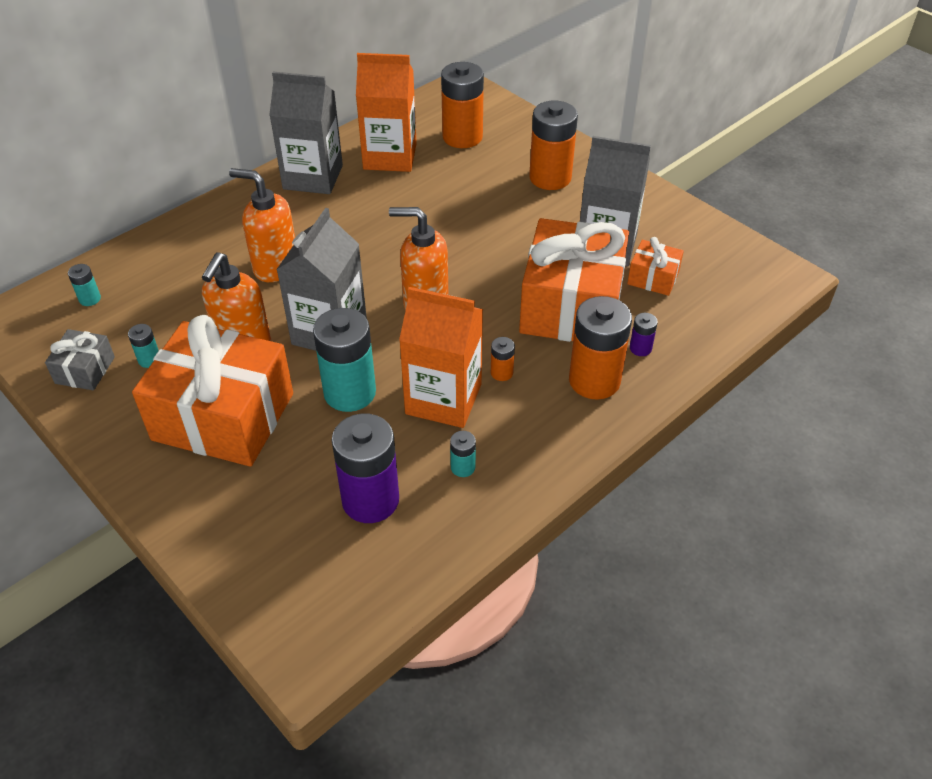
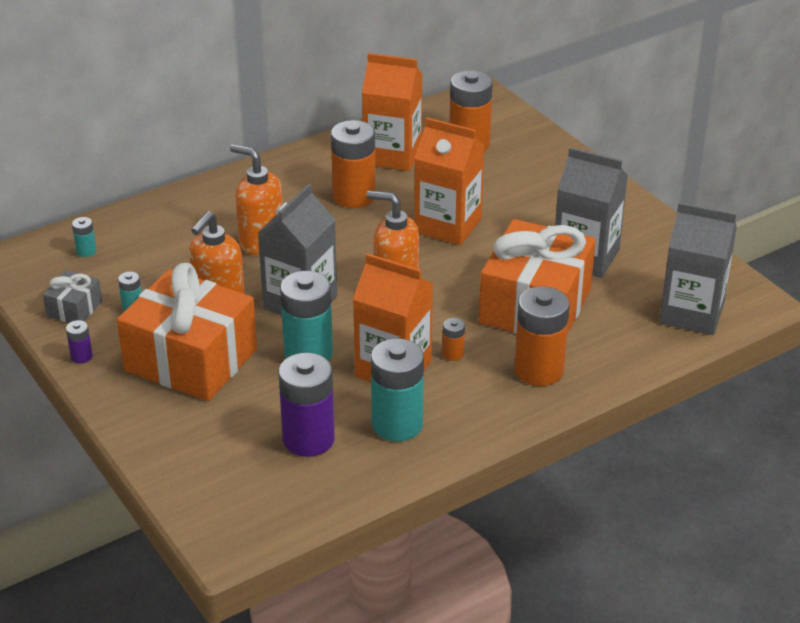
camera: 10 degrees right, 10 degrees down
(313, 177) = (312, 167): grey carton -> grey carton (691, 313)
(462, 226) = (448, 226): none -> orange carton
(463, 467) = (397, 424): turquoise battery -> turquoise battery, size x2.25
(550, 178) = (547, 190): orange battery -> orange battery (354, 196)
(640, 348) = (591, 349): purple battery -> purple battery (81, 356)
(653, 278) = (623, 290): orange gift -> none

